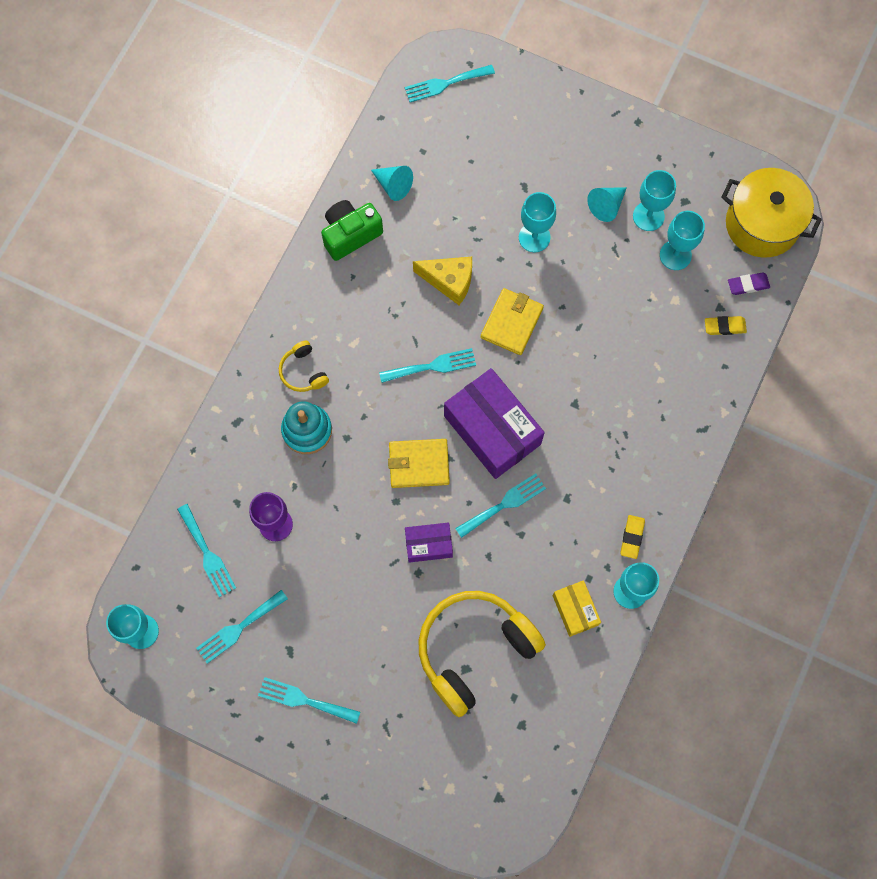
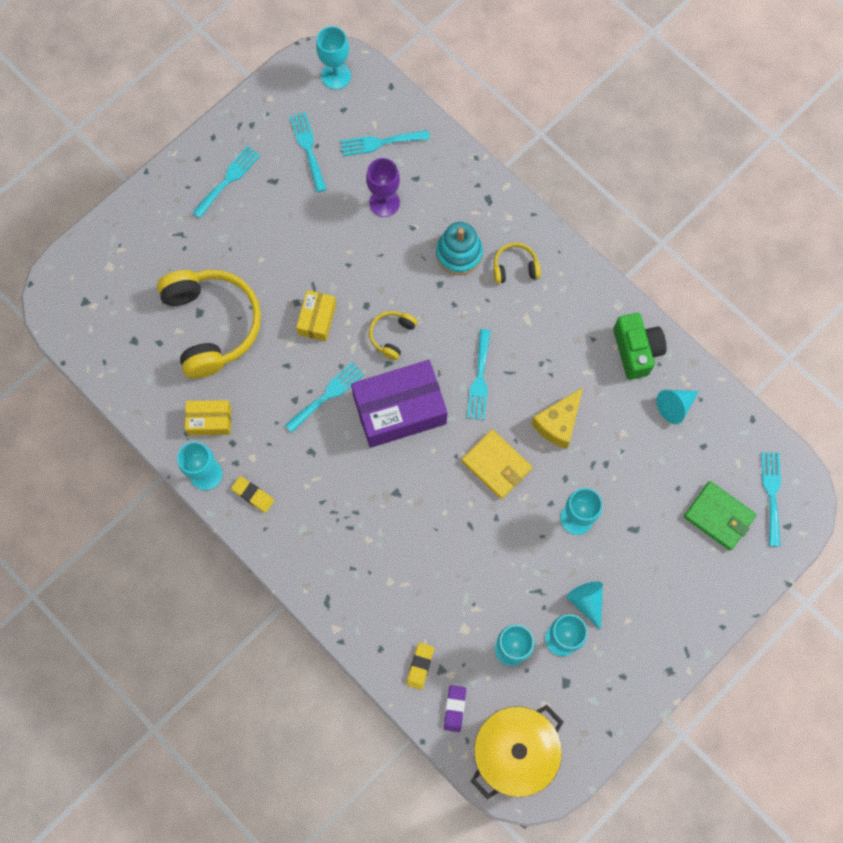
camera: 110 degrees right, 0 degrees up
(418, 464) = (392, 336): yellow wallet -> yellow headphones
(428, 544) = (317, 319): purple box -> yellow box
(483, 120) = (719, 516): none -> green wallet
(504, 504) = (327, 395): turquoise fork -> turquoise fork turned 120 degrees counterclockwise

